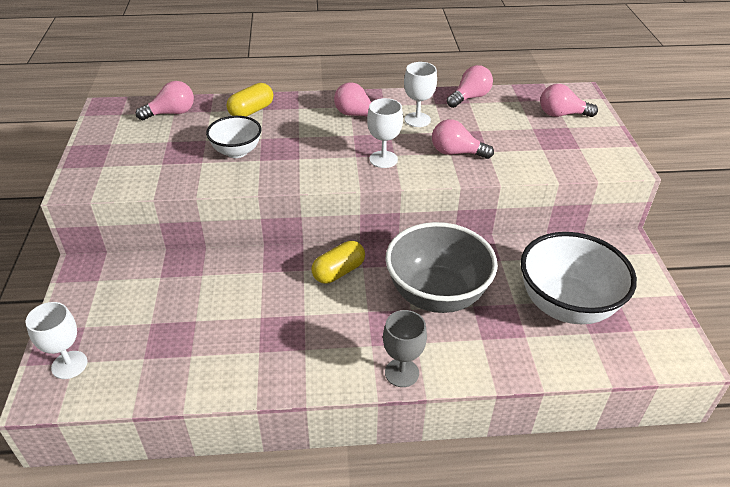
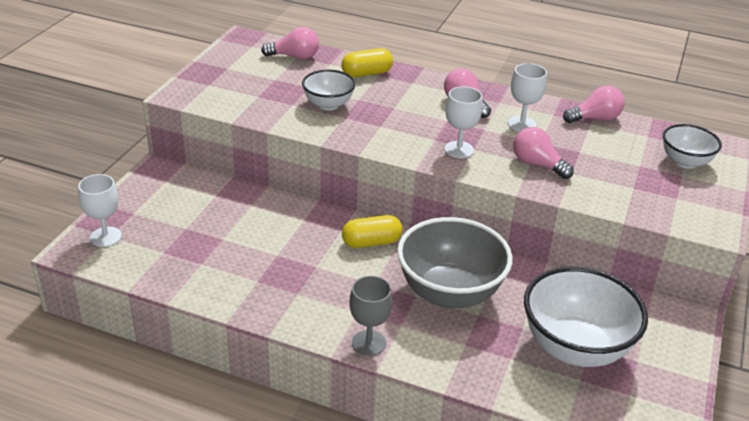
camera: 25 degrees right, 5 degrees down
(562, 114) = (685, 162): pink light bulb -> white bowl

